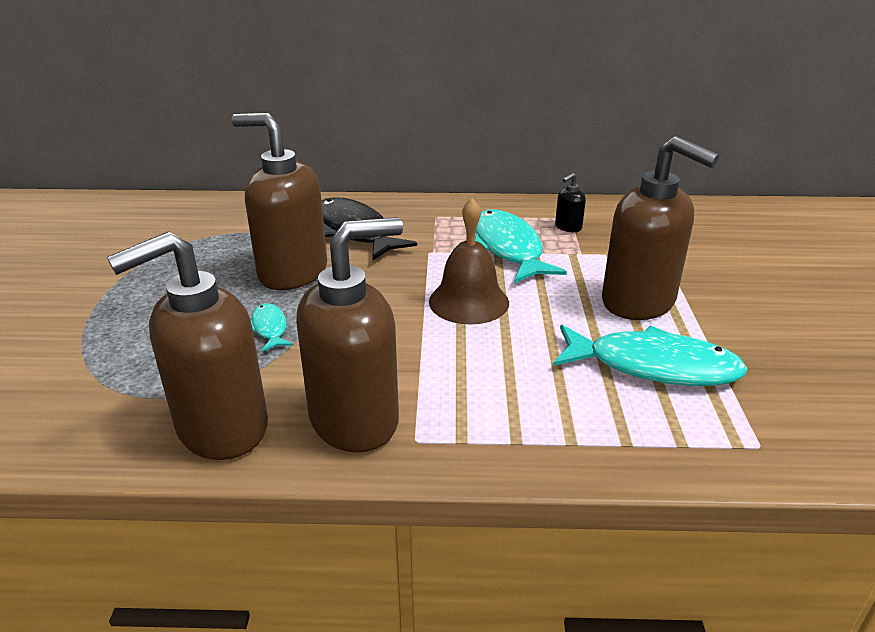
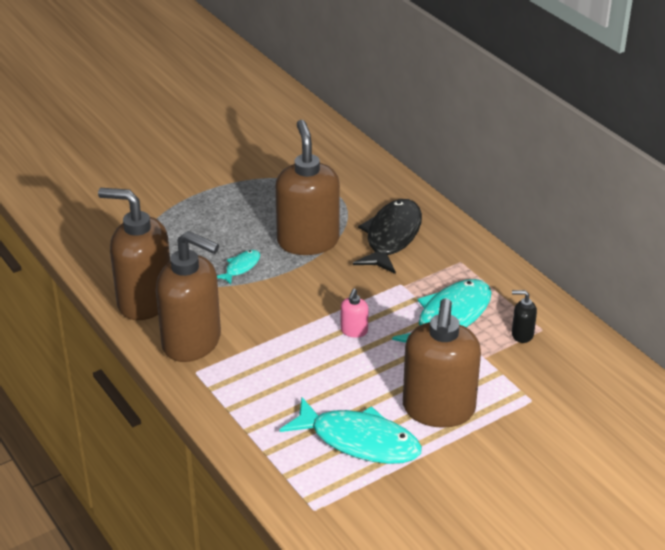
camera: 55 degrees right, 5 degrees up
(469, 301) = (354, 331): brown bell -> pink soap dispenser
(653, 366) = (359, 441): turquoise fish -> turquoise fish turned 45 degrees counterclockwise

